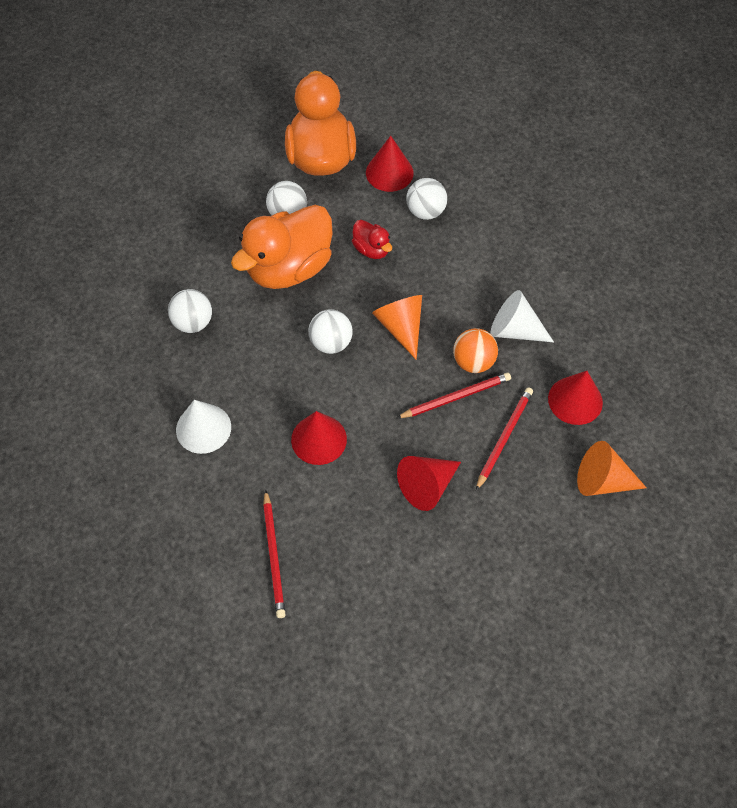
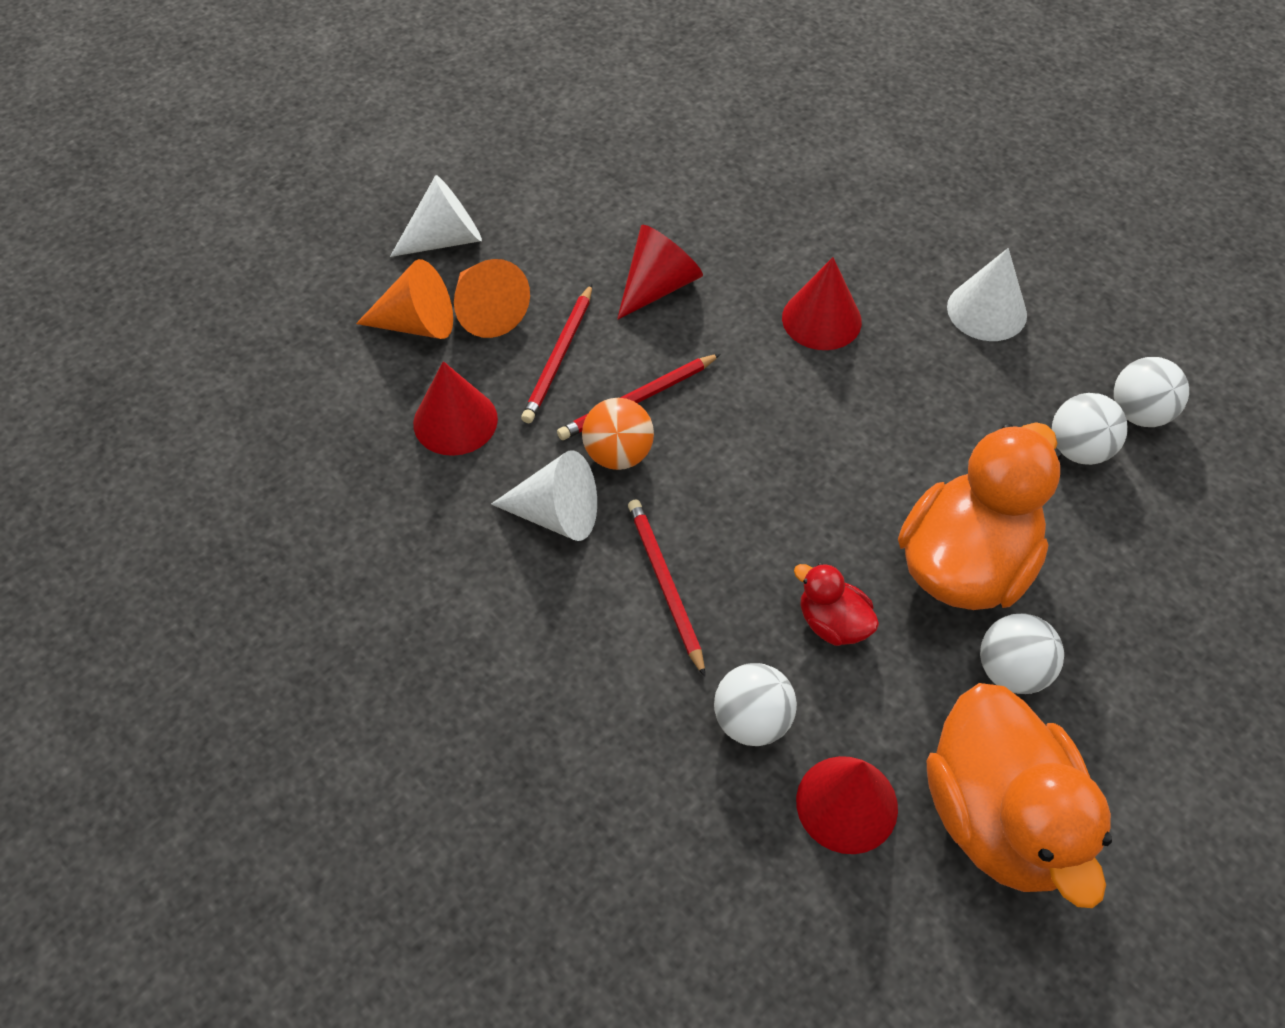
camera: 170 degrees right, 5 degrees down
(274, 555) = (832, 192): red pencil -> red pencil (665, 585)
(331, 343) = (849, 450): white ball -> white ball (1139, 413)
(401, 327) = (745, 491): orange cone -> orange cone (487, 311)
(583, 557) = (445, 239): none -> white cone

